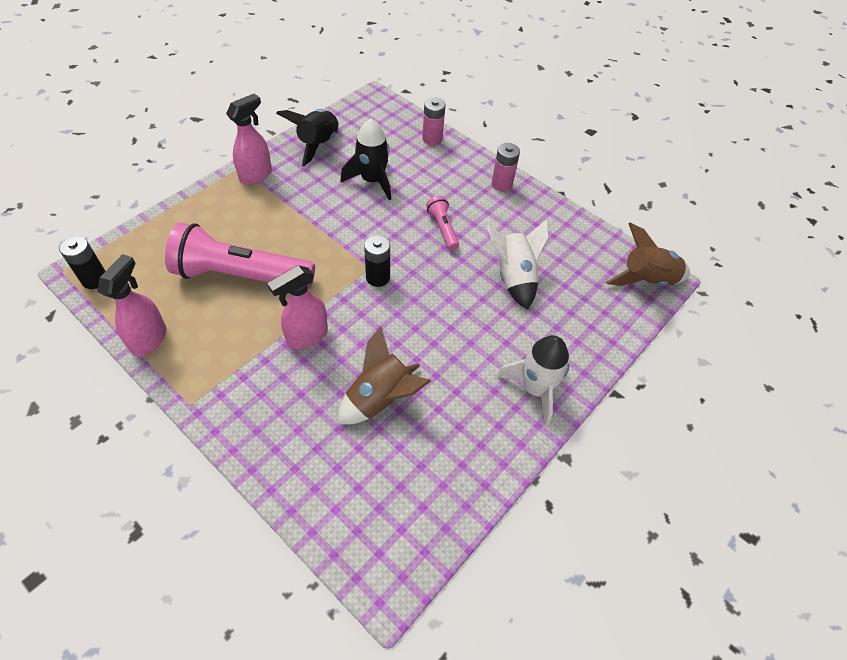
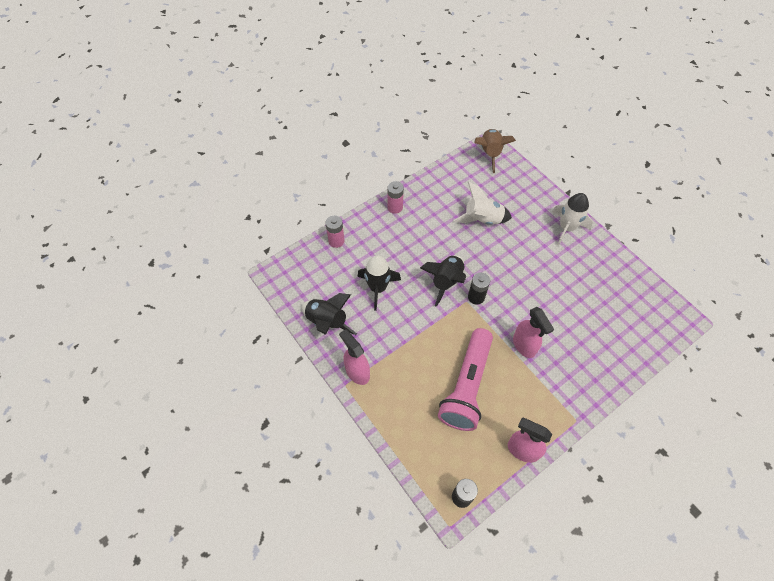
camera: 75 degrees left, 5 degrees up
(381, 398) = (573, 308): brown rocket -> none
(396, 244) = (446, 281): none -> black rocket
(443, 228) = (434, 251): pink flashlight -> none

